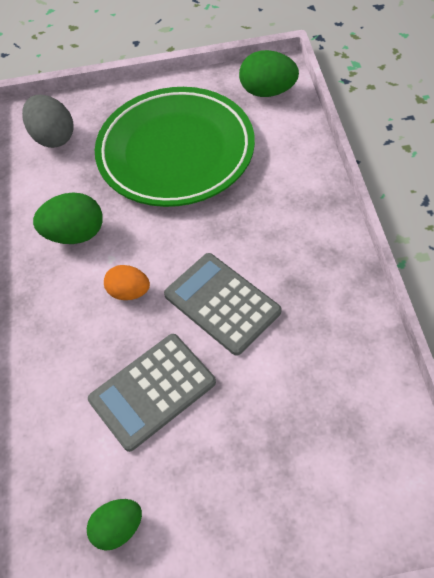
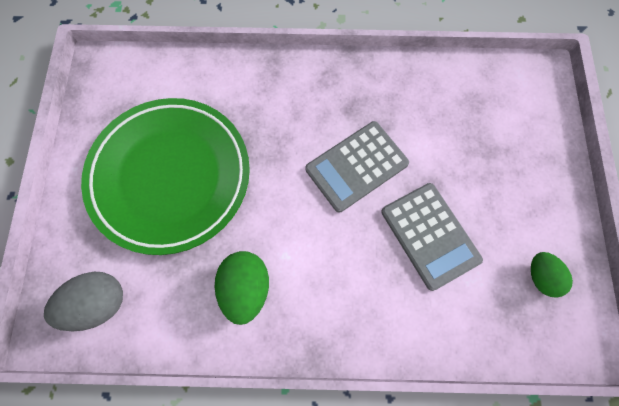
camera: 85 degrees left, 15 degrees up
(129, 292) = (327, 243): orange egg -> none
(268, 91) = (122, 80): green egg -> none

